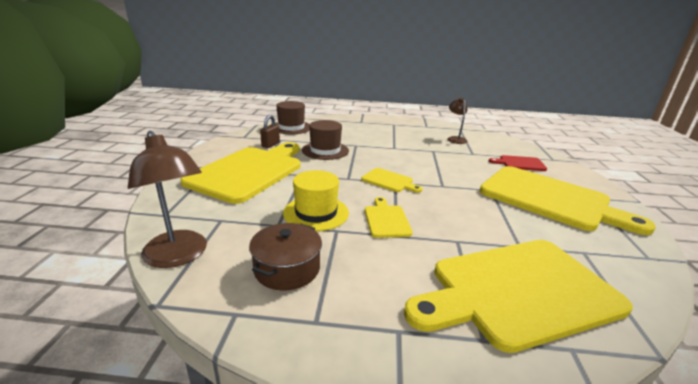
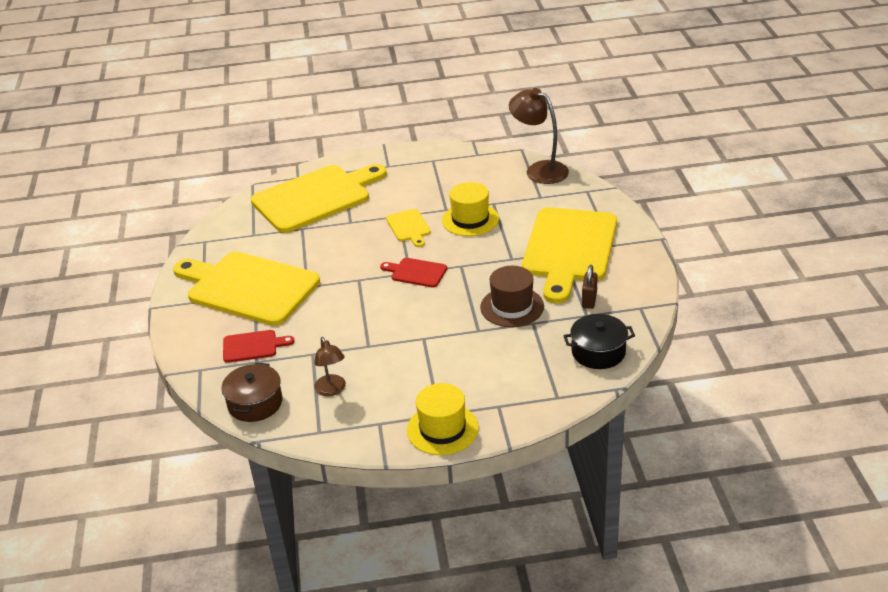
camera: 170 degrees right, 10 degrees up
(287, 268) = (465, 178): brown pot -> brown pot (255, 403)
(291, 127) = (598, 352): brown hat -> black pot
(389, 181) = (416, 272): yellow cutting board -> red cutting board
(393, 120) = (442, 429): none -> yellow hat

